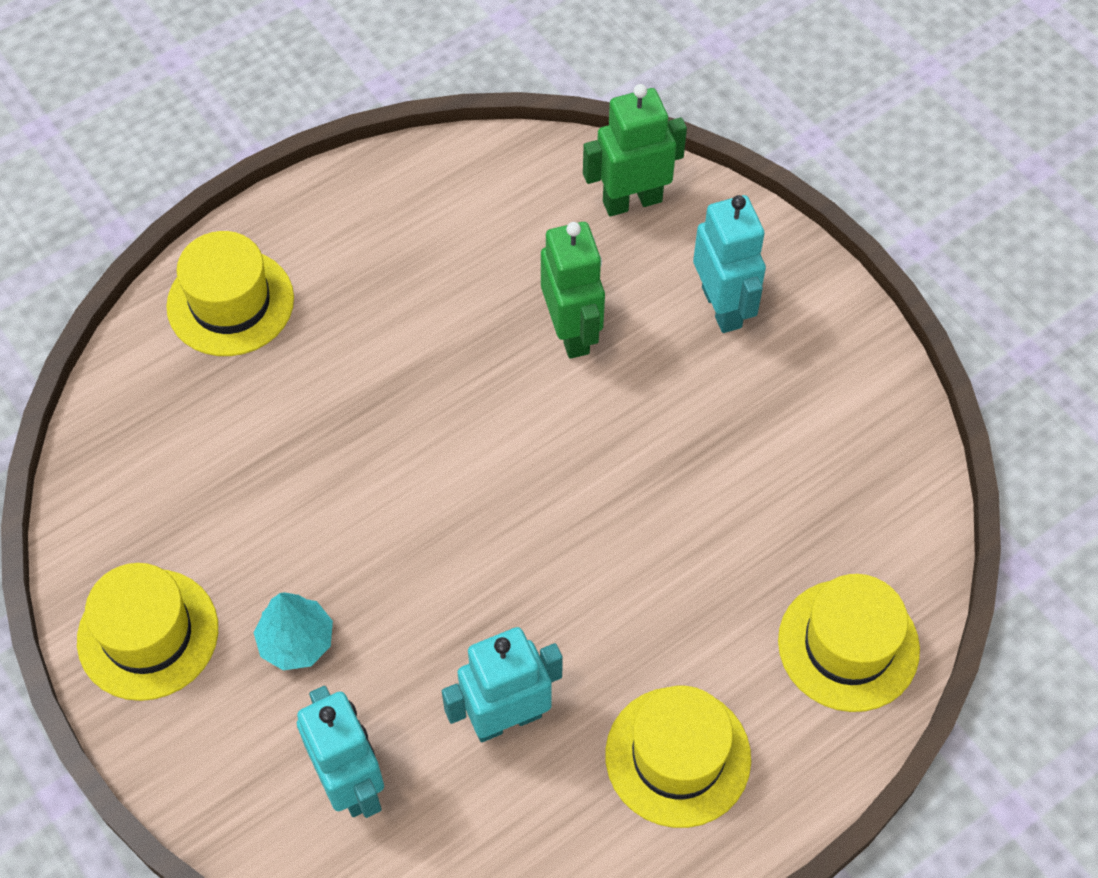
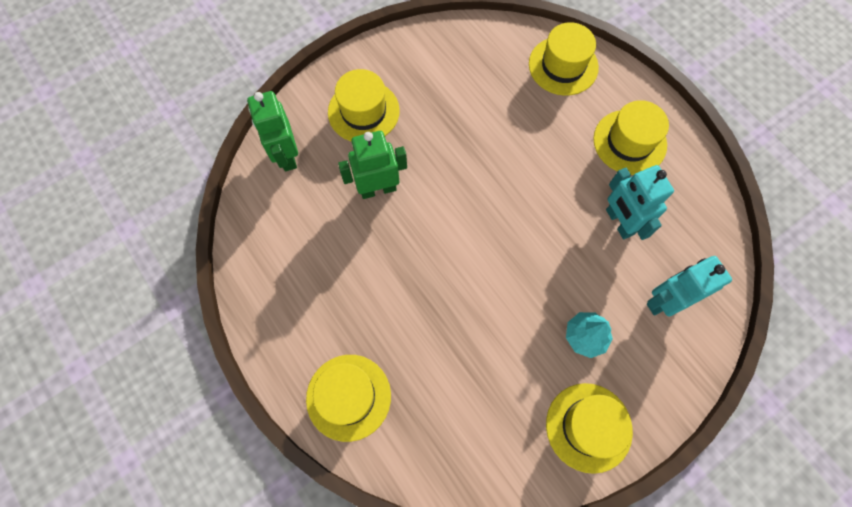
camera: 90 degrees left, 10 degrees up
(722, 307) = (363, 111): turquoise robot -> yellow hat

